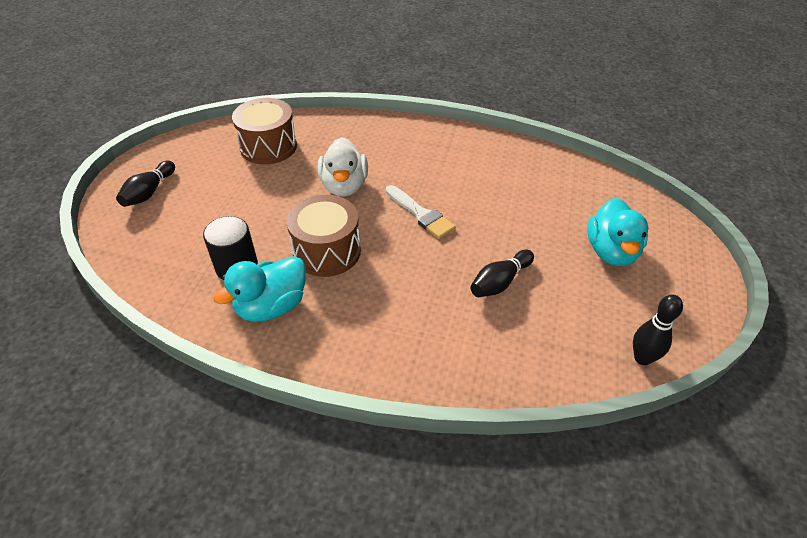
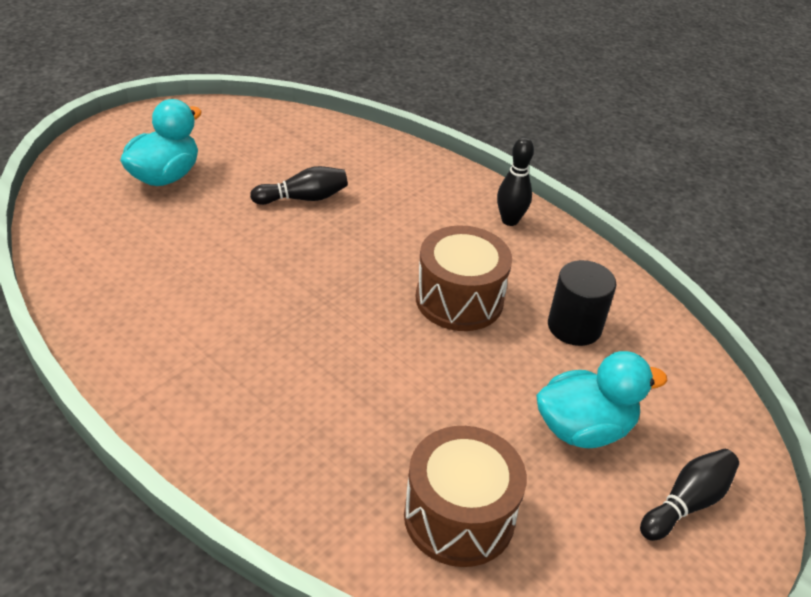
camera: 155 degrees left, 5 degrees down
(271, 306) = (547, 270): turquoise duck -> turquoise duck (584, 429)
(344, 186) = (382, 377): white duck -> none
(420, 214) = (315, 294): white brush -> none
(642, 358) = (254, 113): black bowling pin -> black bowling pin (509, 220)

